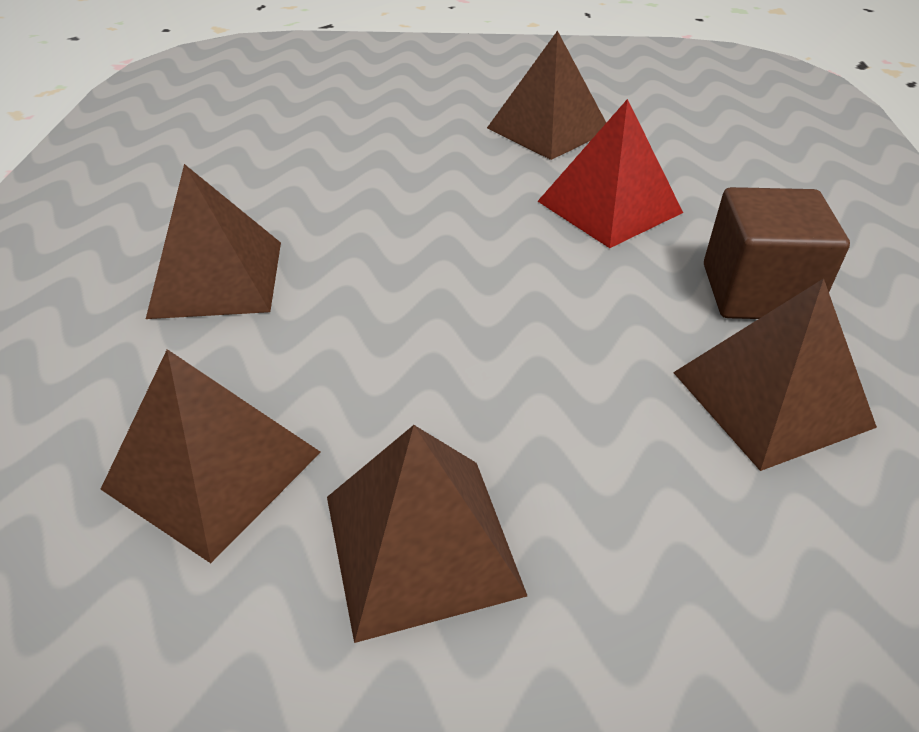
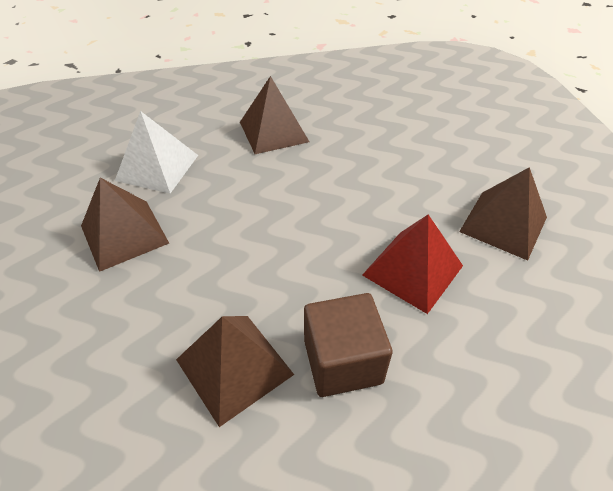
camera: 75 degrees right, 5 degrees up
(213, 469) = (157, 167): brown pyramid -> white pyramid

